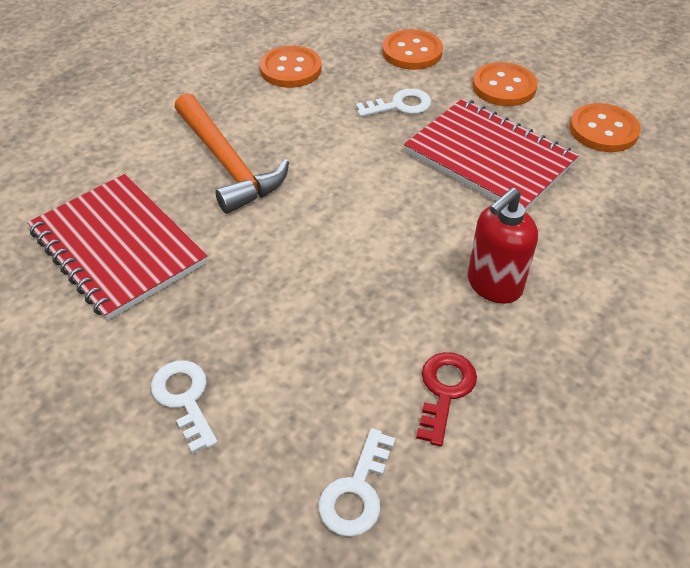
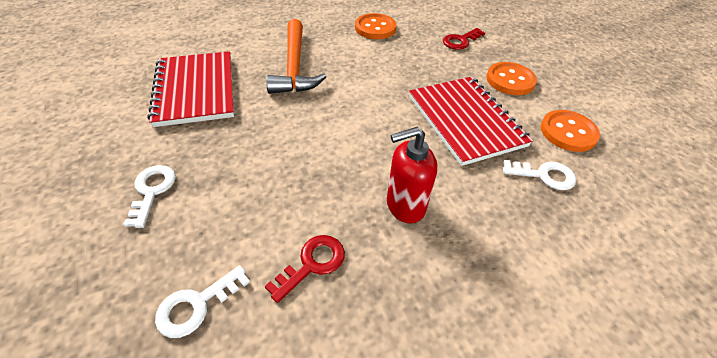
camera: 25 degrees right, 0 degrees up
(400, 105) = (428, 69): white key -> white key (544, 175)
(412, 52) = (460, 41): orange button -> red key

